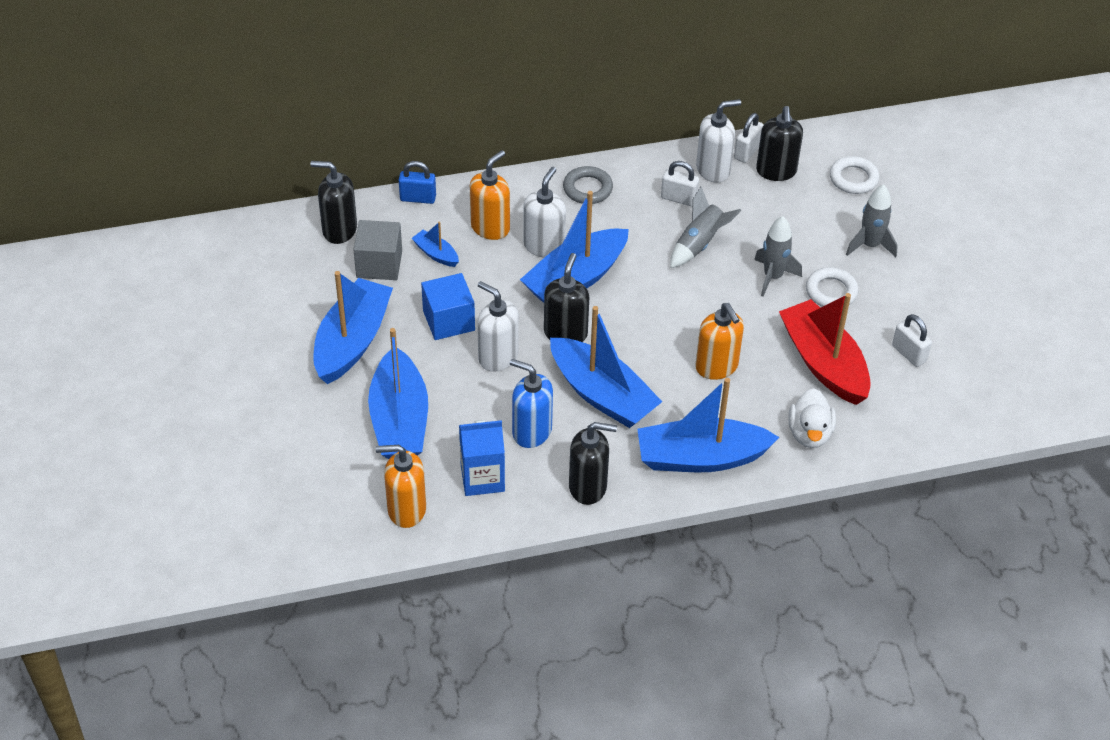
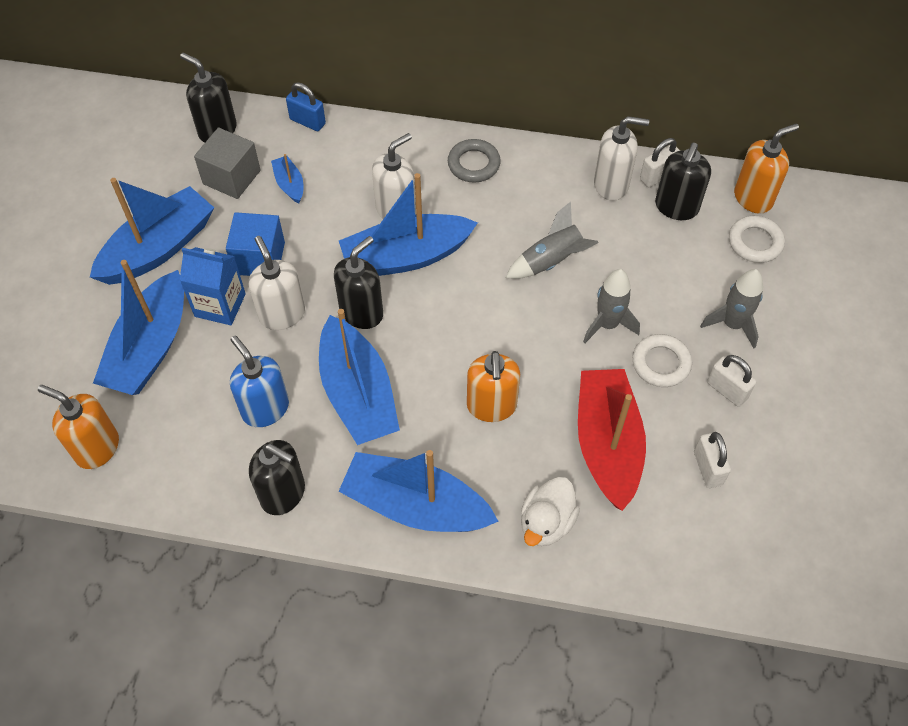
camera: 25 degrees right, 10 degrees up
(482, 478) = (188, 442): blue carton -> blue carton (220, 305)
(490, 227) = (356, 174): orange soap dispenser -> orange soap dispenser (753, 198)
(678, 198) = (558, 204): white padlock -> white padlock (727, 390)

